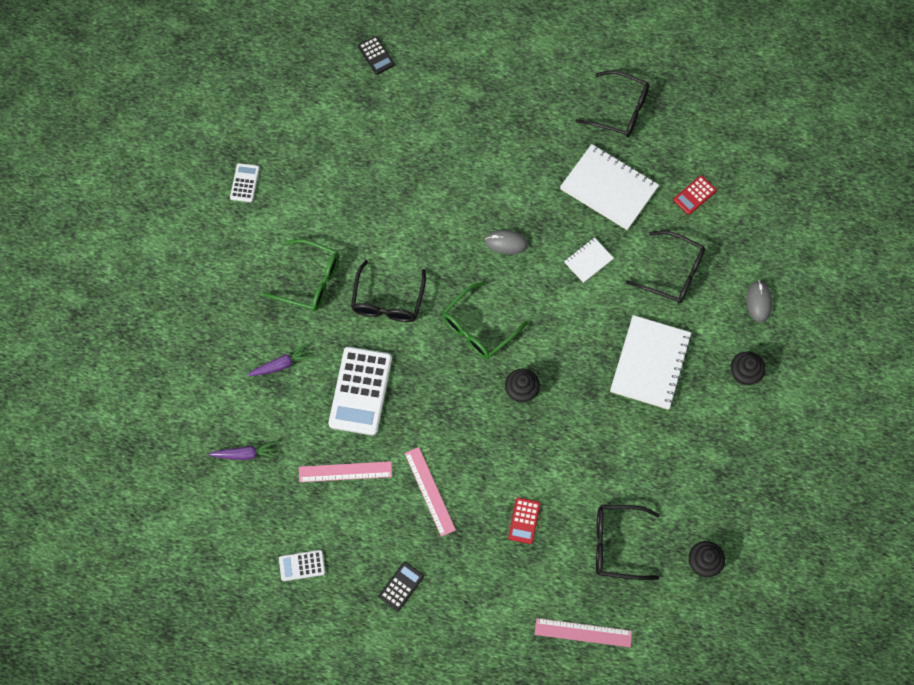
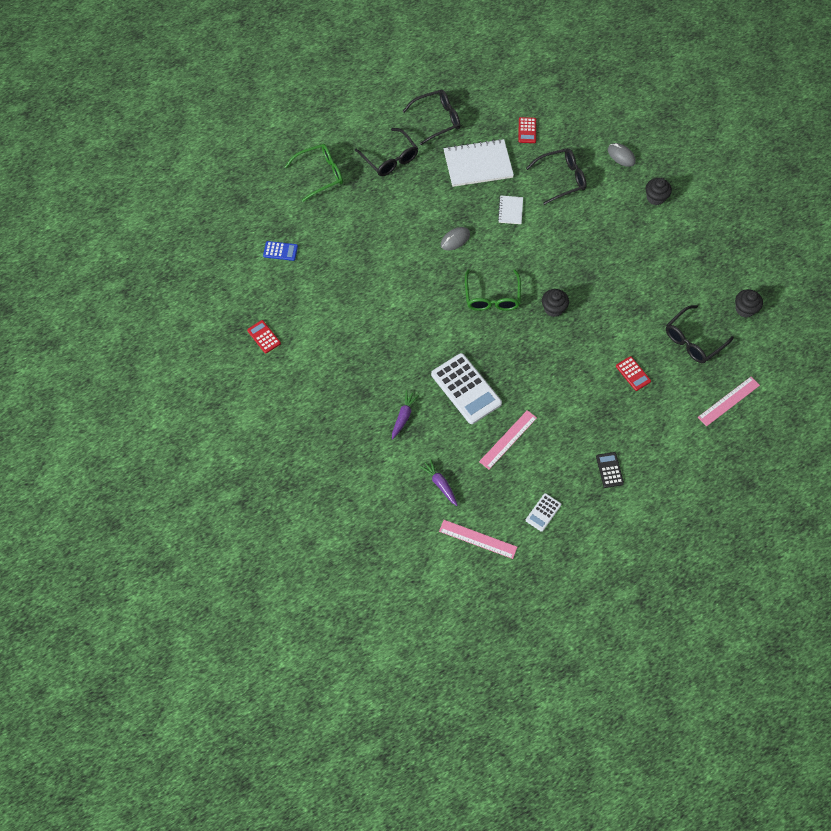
camera: 45 degrees left, 5 degrees down
(244, 183) = (264, 337): white calculator -> red calculator
(245, 454) = (440, 484): purple carrot -> purple carrot turned 75 degrees counterclockwise
(310, 281) = (367, 356): green glasses -> green glasses (320, 174)
(342, 115) = (280, 251): none -> blue calculator
(376, 55) = (263, 202): black calculator -> none
(388, 301) = (425, 327): black glasses -> black glasses (390, 159)
(430, 491) = (566, 406): pink ruler -> pink ruler (478, 539)
(650, 363) = (603, 234): white notebook -> none

